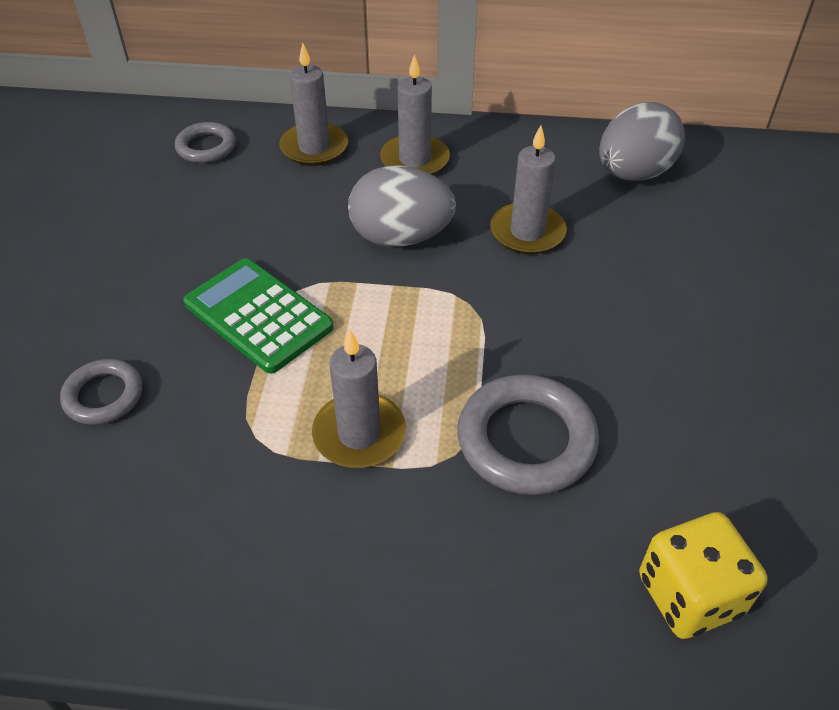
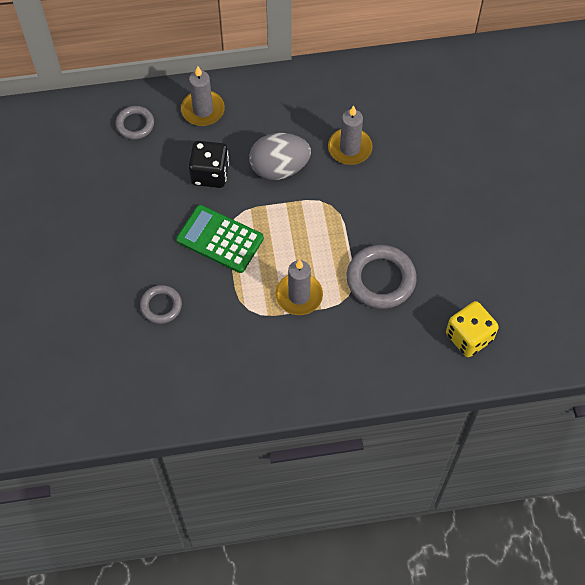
camera: 15 degrees left, 15 degrees up
(286, 224) = (210, 174): none -> black dice
(414, 160) = (268, 107): grey candle -> none
(633, 173) = (401, 89): grey egg -> none

